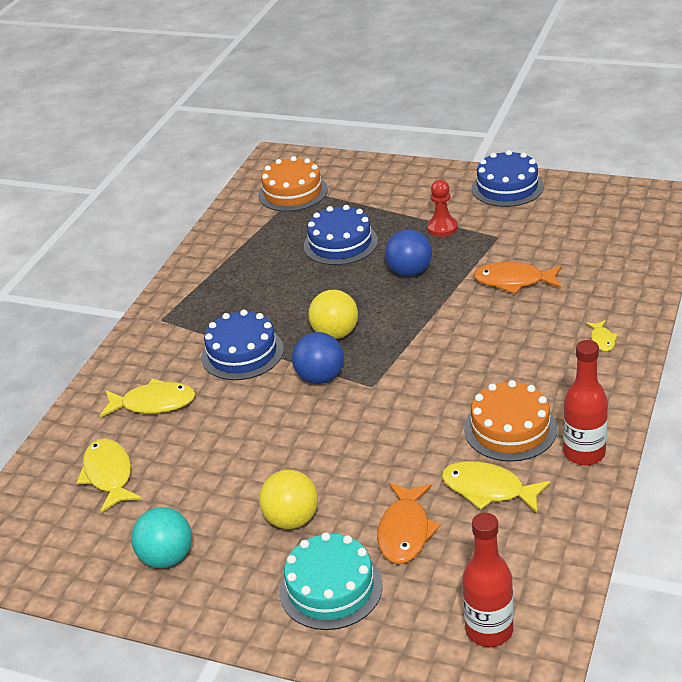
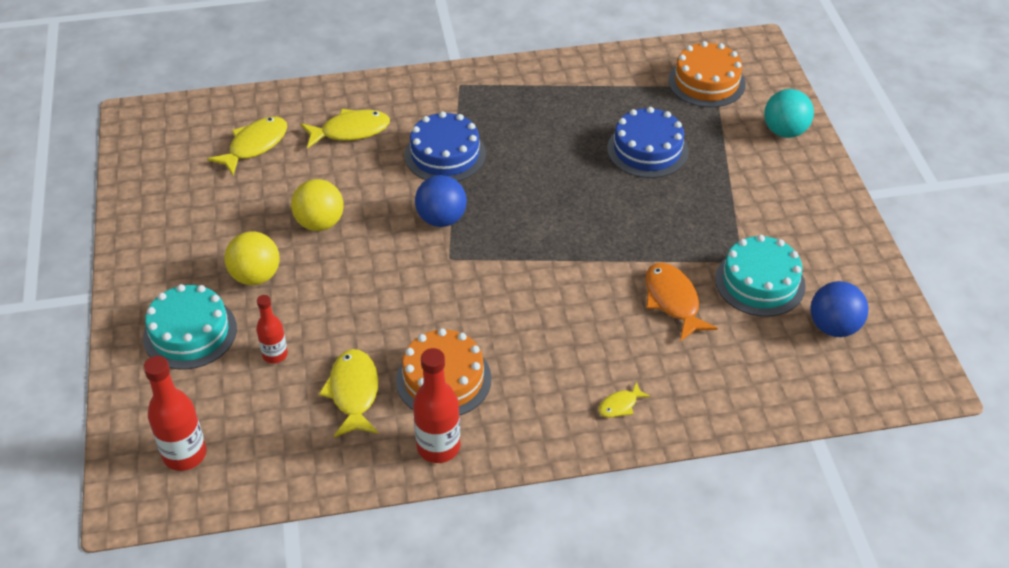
camera: 55 degrees right, 10 degrees up
(154, 403) = (350, 131): yellow fish -> yellow fish turned 75 degrees counterclockwise
(167, 557) = (181, 221): turquoise ball -> turquoise ball (785, 131)
(335, 334) = (508, 203): yellow ball -> yellow ball (320, 223)
(405, 531) = (275, 355): orange fish -> red bottle
(409, 272) = (635, 217): blue ball -> blue ball (833, 327)
(442, 228) = (726, 212): red pawn -> none
(507, 187) = (838, 236): blue cake -> none
(526, 235) = (760, 282): none -> turquoise cake

